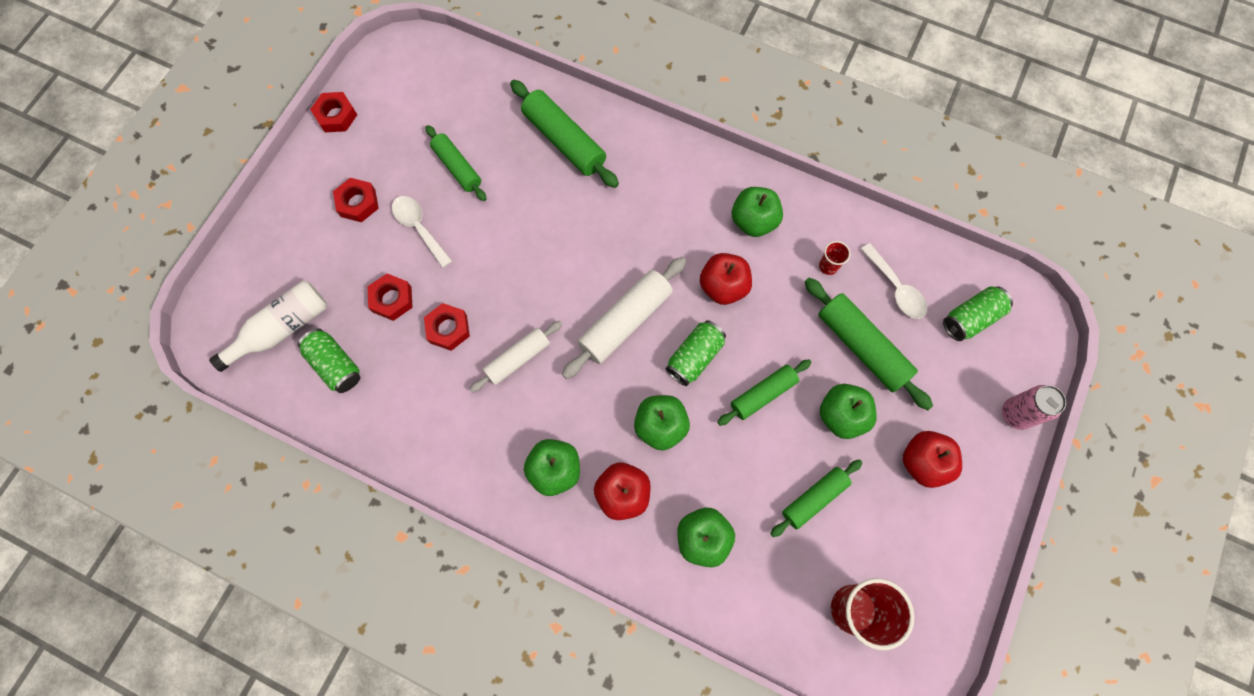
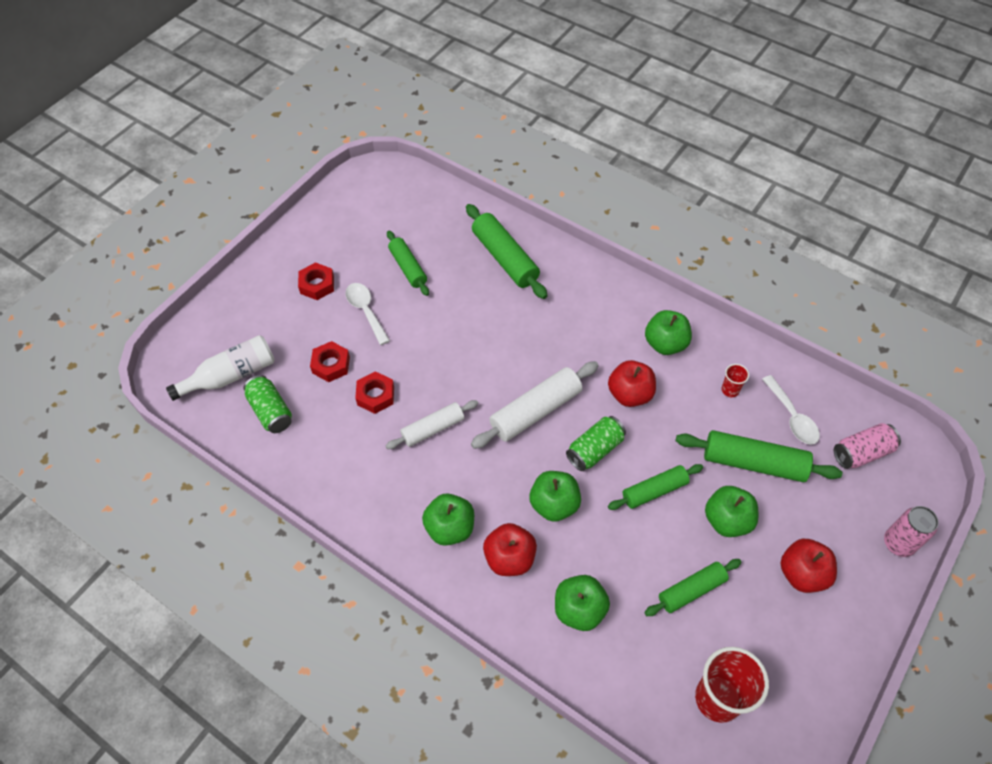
camera: 10 degrees right, 15 degrees down
(336, 116) = (312, 215): red nut -> none
(861, 347) = (753, 463): green rolling pin -> green rolling pin turned 45 degrees counterclockwise
(970, 318) = (862, 453): green can -> pink can

